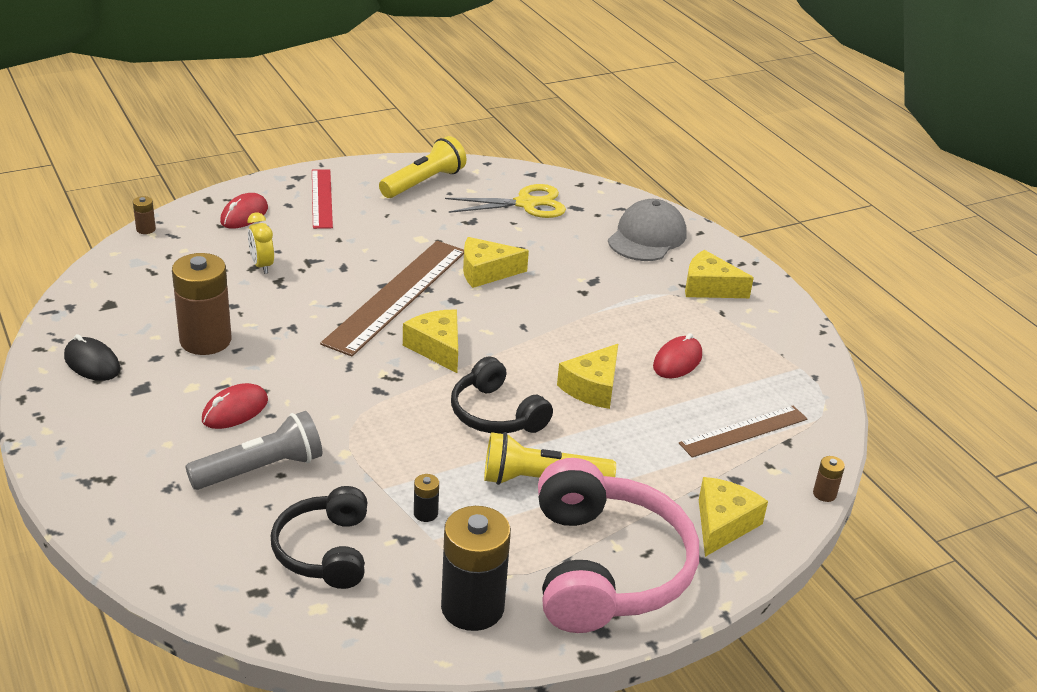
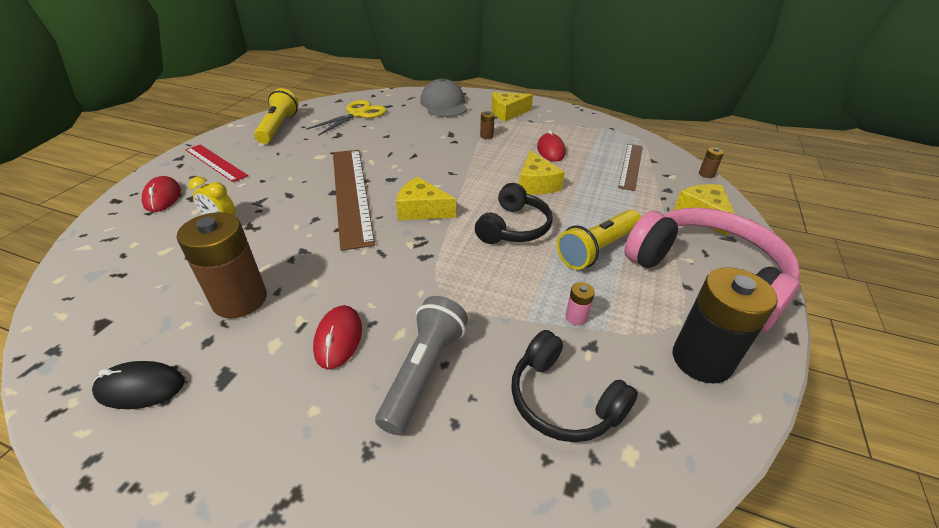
camera: 40 degrees left, 5 degrees up
(146, 229) = (74, 246): brown battery -> brown battery (486, 136)
(425, 513) = (576, 317): black battery -> pink battery
(486, 272) = (387, 155): yellow cheese -> none
(496, 414) = (513, 227): black headphones -> black headphones turned 75 degrees counterclockwise

